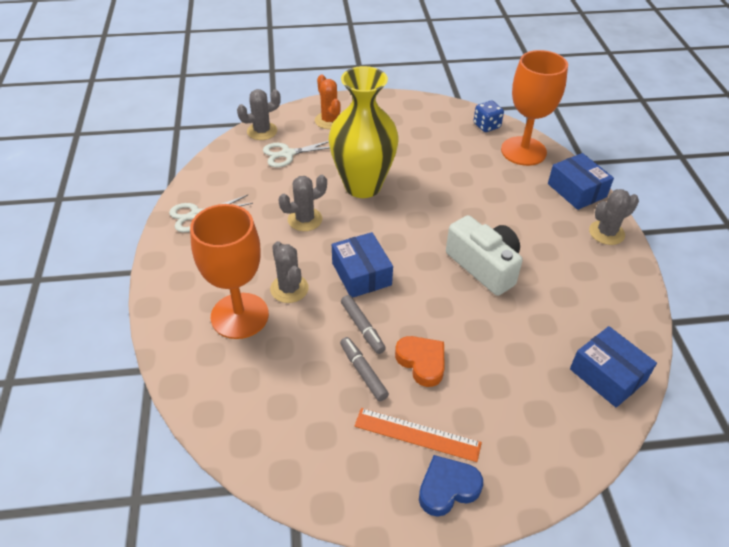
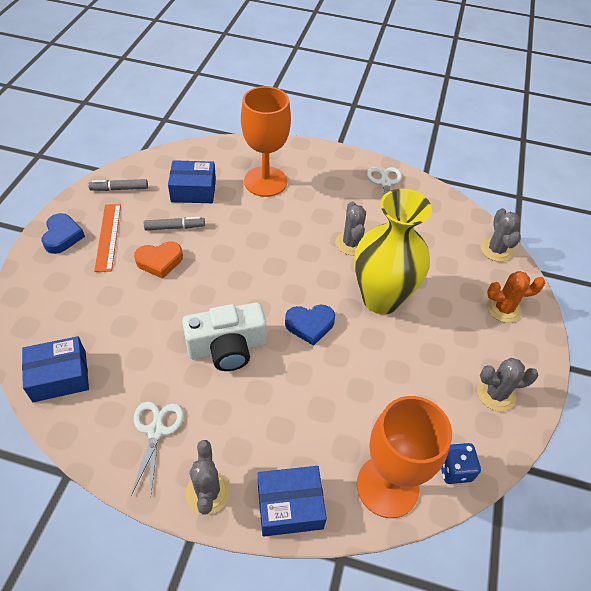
camera: 110 degrees right, 5 degrees up
(288, 154) = (451, 258): white scissors -> white scissors (156, 431)
(289, 289) = (276, 212): grey cactus -> grey cactus (496, 394)
(361, 274) = (267, 258): blue box -> blue box (193, 190)
(362, 328) = (213, 240): grey marker -> grey marker (119, 189)
(417, 434) = (108, 236): orange ruler -> orange ruler turned 45 degrees counterclockwise
(422, 221) = (310, 325): none -> blue heart

